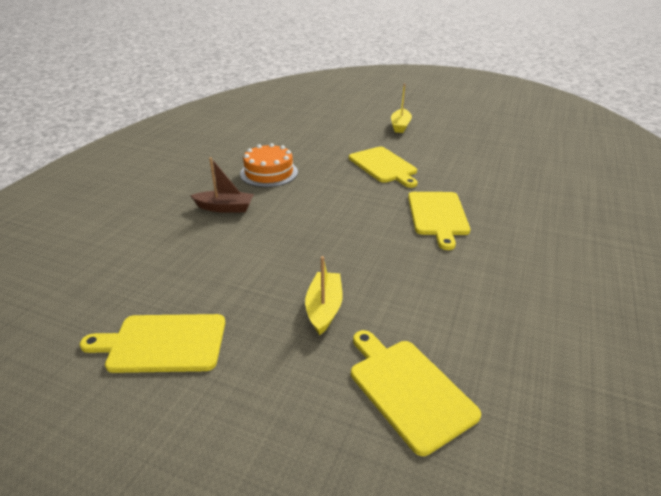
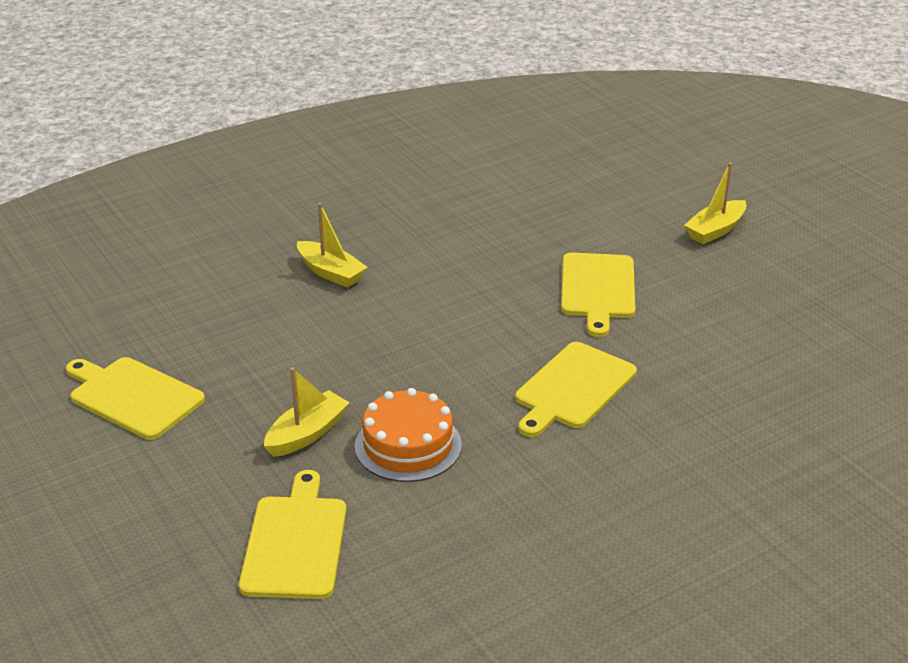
camera: 35 degrees right, 0 degrees up
(225, 208) = (331, 272): brown boat -> yellow boat
(269, 173) = (433, 242): orange cake -> orange cake (408, 445)

